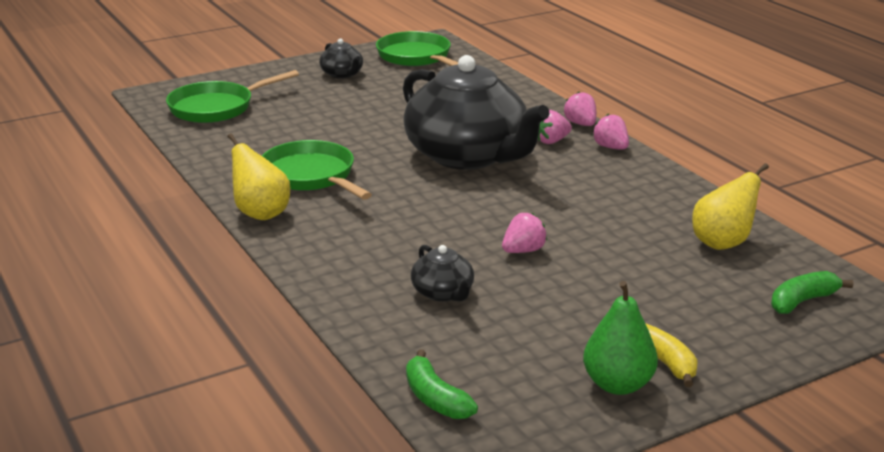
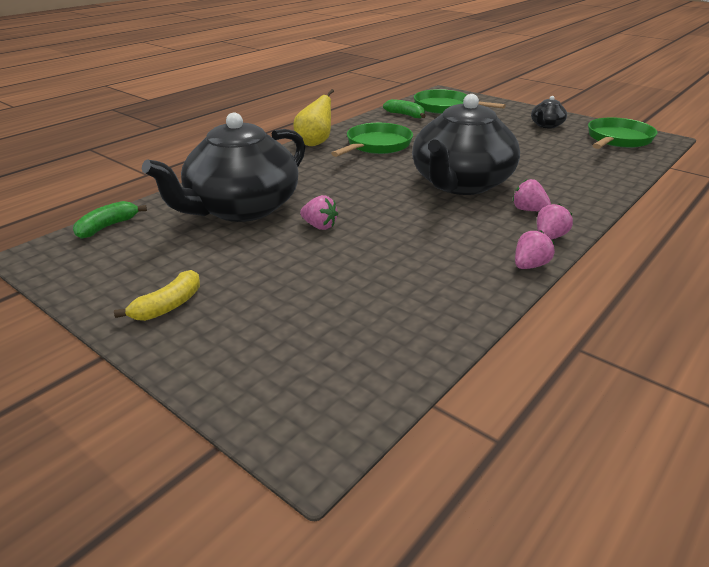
camera: 70 degrees right, 5 degrees up
(443, 293) = (241, 208): black teapot -> black teapot, size x2.42
(580, 124) = (582, 217): pink strawberry -> pink strawberry (529, 266)
(617, 384) = (130, 290): green pear -> none
(722, 243) = (400, 318): yellow pear -> none
(802, 301) = (304, 380): green banana -> green banana (405, 115)

